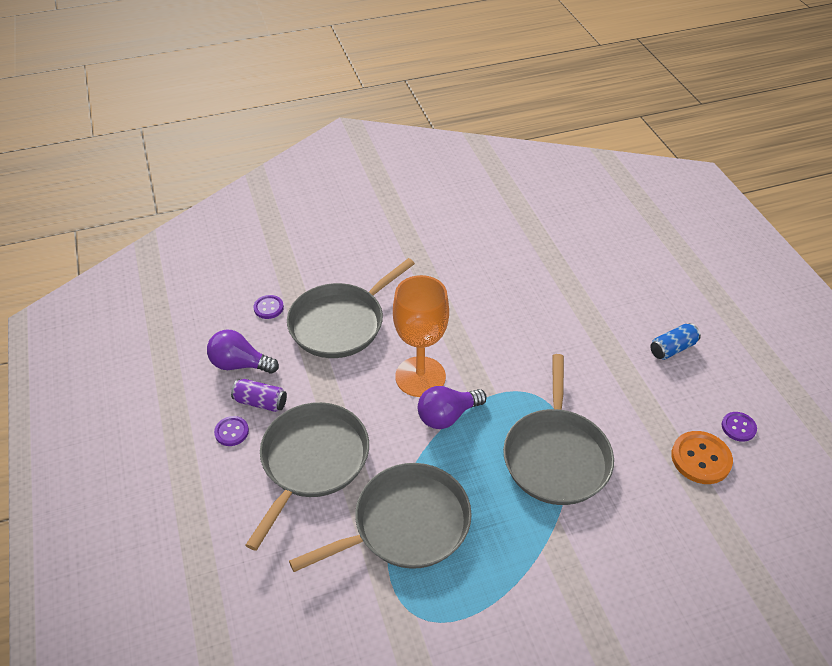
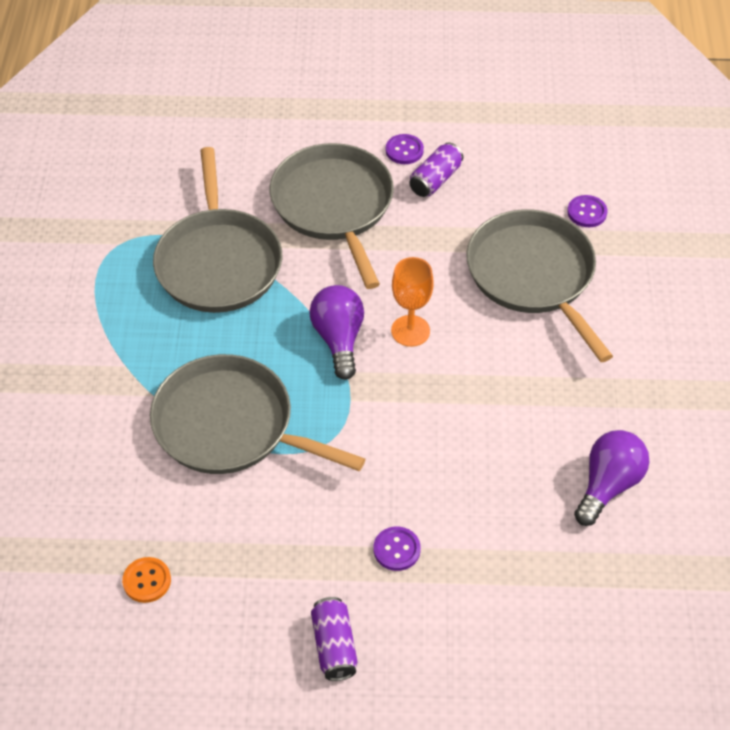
camera: 110 degrees right, 5 degrees up
(240, 364) = (500, 172): purple light bulb -> purple light bulb (608, 485)
(312, 461) = (334, 206): grey pan -> grey pan turned 150 degrees counterclockwise
(420, 377) = (410, 331): orange goblet -> orange goblet, size x0.58
(672, 348) = (334, 646): blue can -> purple can
(700, 459) = (147, 581): orange button -> orange button, size x0.59
(738, 427) = (167, 655): purple button -> purple button (396, 549)

